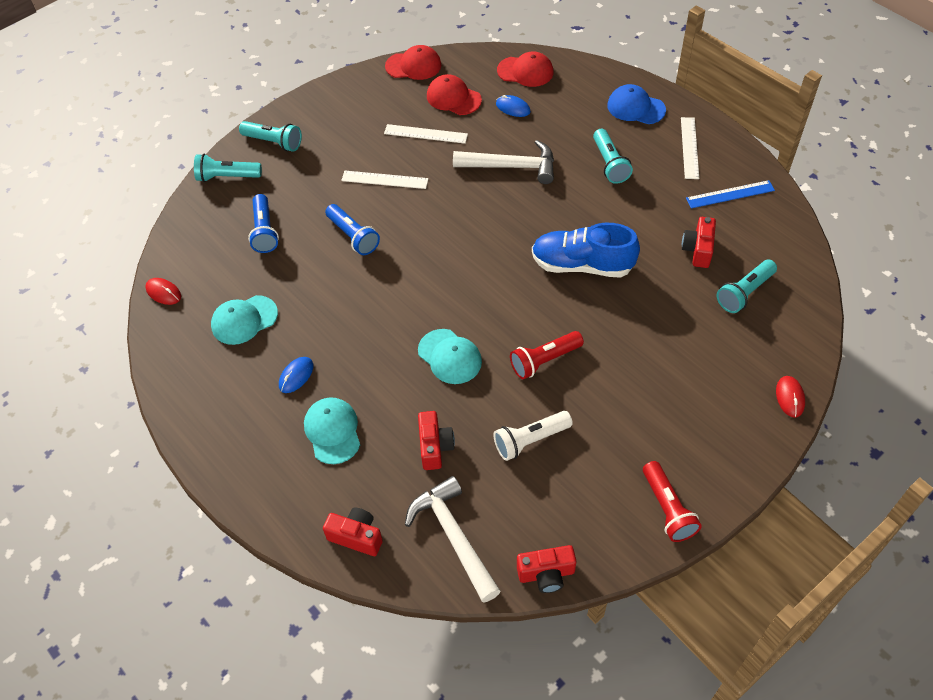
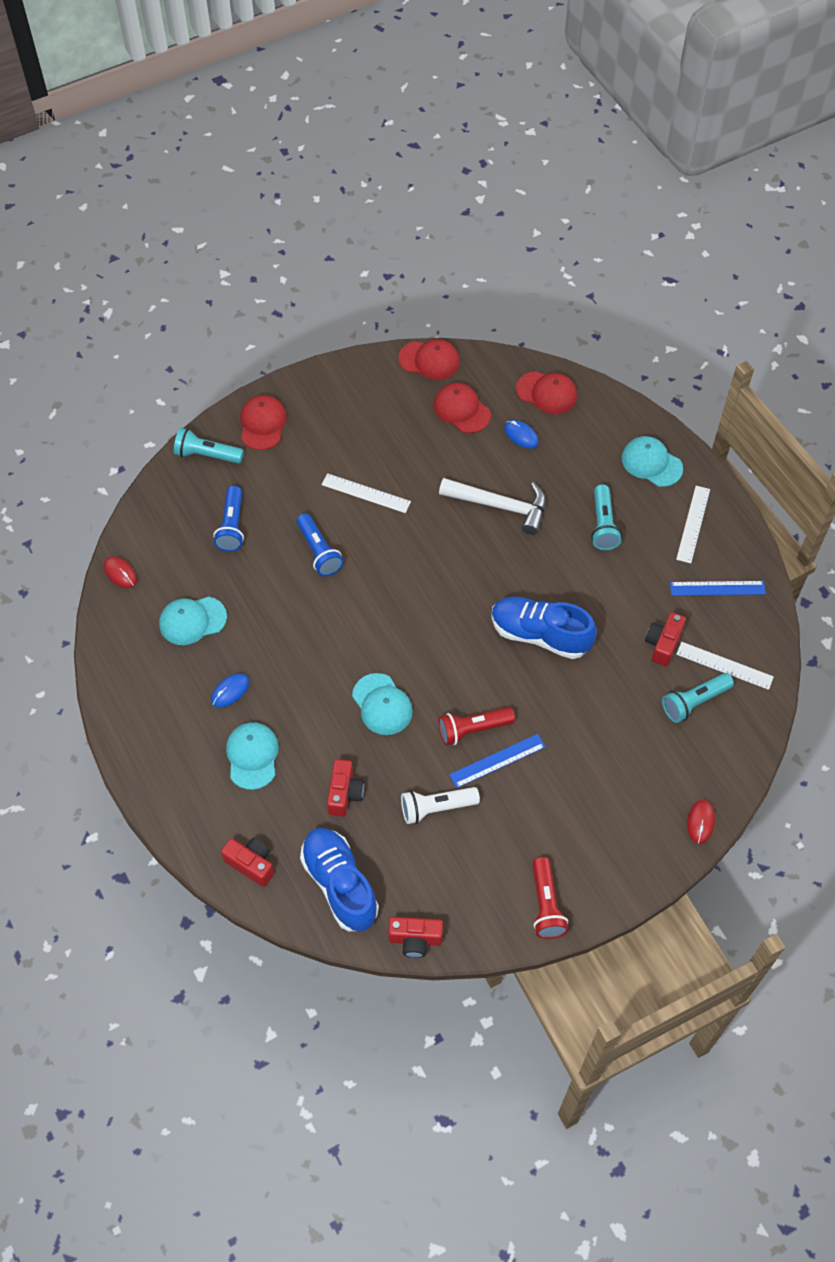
camera: 10 degrees right, 5 degrees up
(274, 142) = (262, 424): turquoise flashlight -> red cap
(425, 134) = (421, 447): white ruler -> white ruler (724, 665)
(453, 536) = (340, 884): white hammer -> blue shoe
(577, 384) = (497, 761): none -> blue ruler
(635, 107) = (651, 463): blue cap -> turquoise cap

